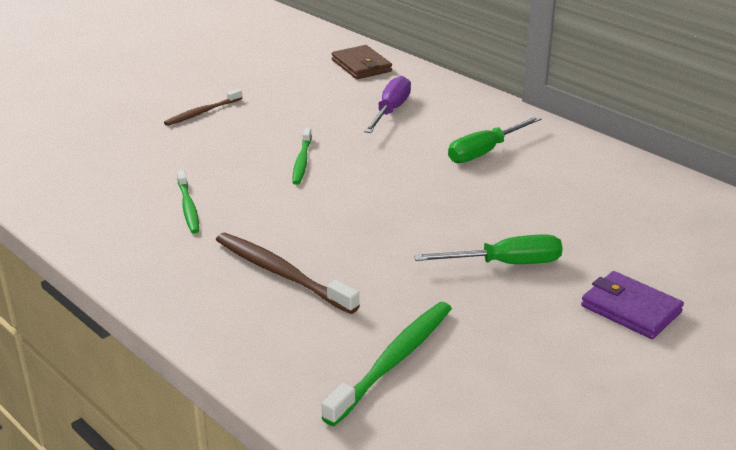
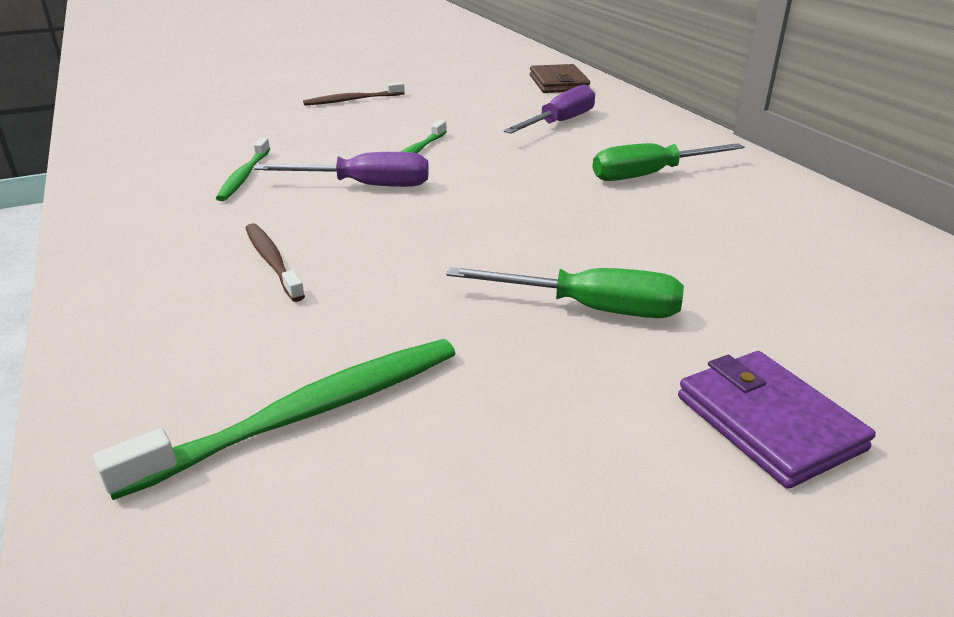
camera: 20 degrees right, 0 degrees up
(280, 273) = (272, 261): brown toothbrush -> brown toothbrush, size x0.62
(290, 199) = (365, 185): none -> purple screwdriver

